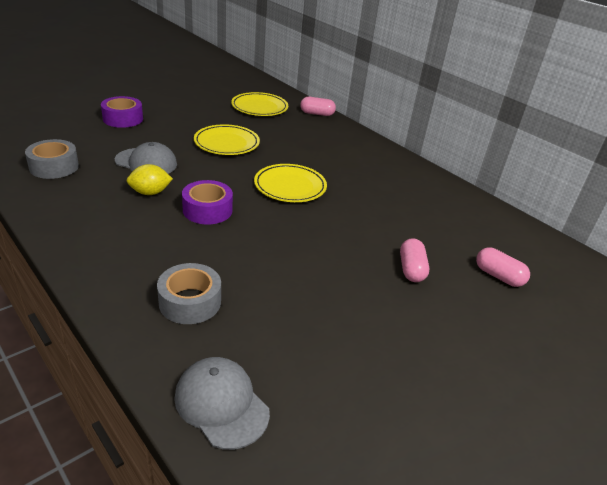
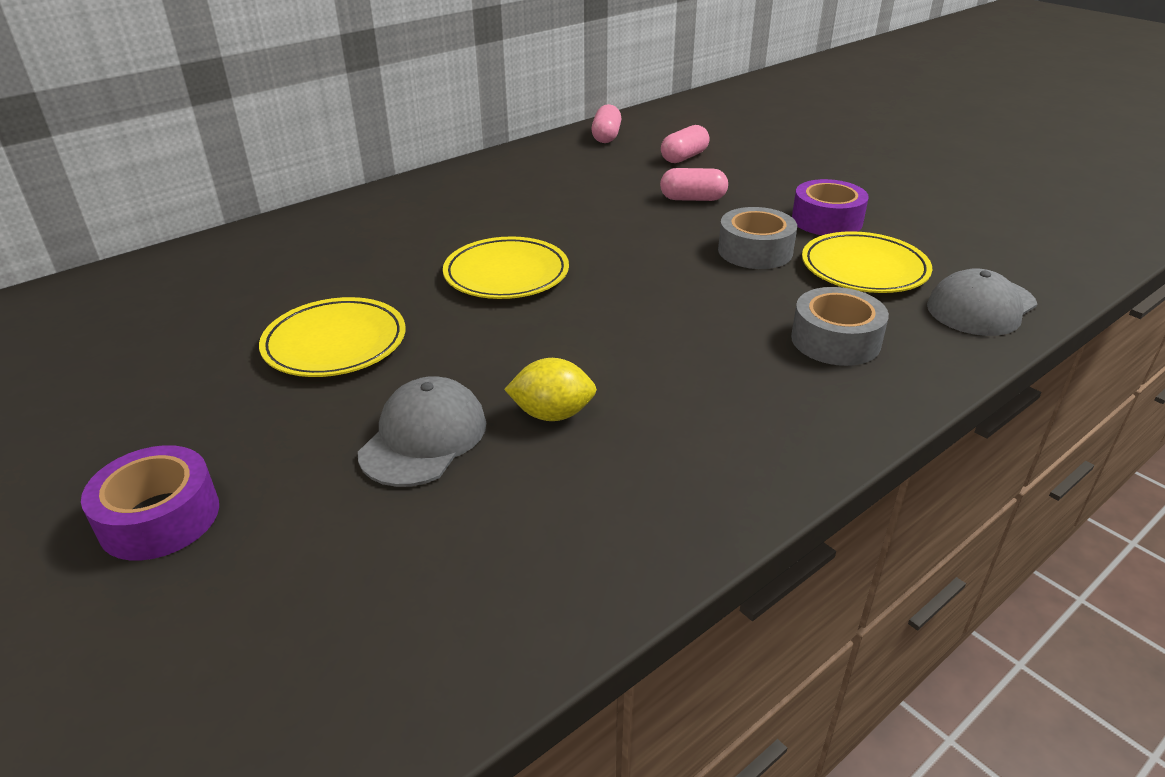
camera: 85 degrees left, 0 degrees up
(54, 167) = (451, 586): grey tape -> grey tape (755, 251)
(150, 193) = (552, 414): yellow lemon -> yellow lemon turned 75 degrees counterclockwise
(207, 210) = (599, 345): purple tape -> purple tape (827, 220)
(259, 107) = (151, 313): yellow plate -> yellow plate (864, 269)
(317, 114) = (209, 250): pink capsule -> pink capsule (606, 136)

